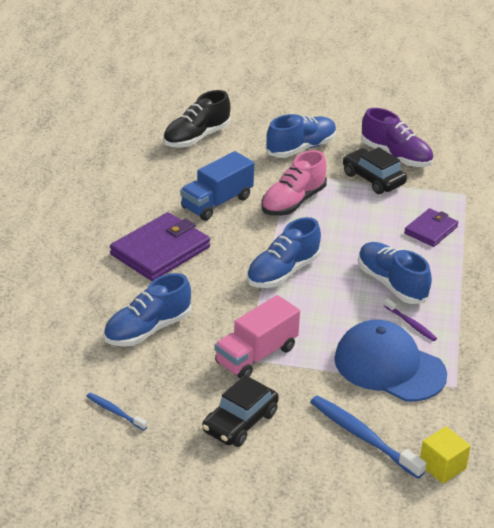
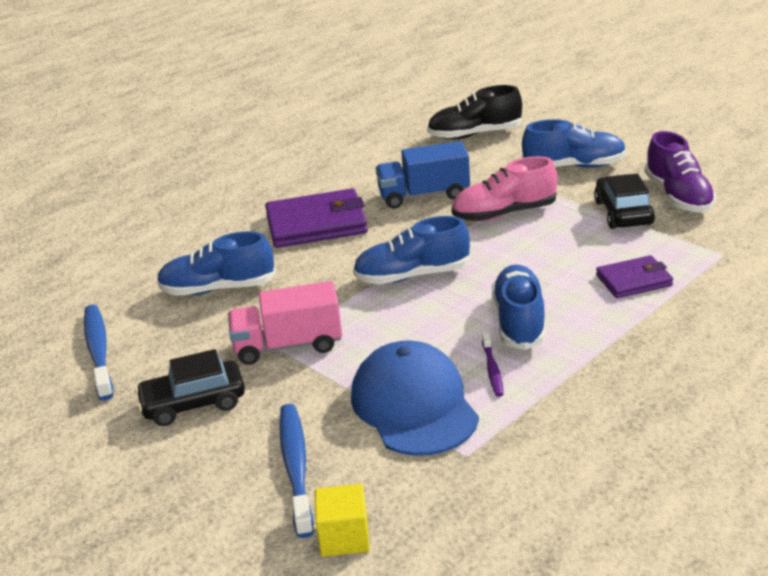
camera: 40 degrees right, 5 degrees down
(115, 412) = (98, 351): blue toothbrush -> blue toothbrush, size x1.85

